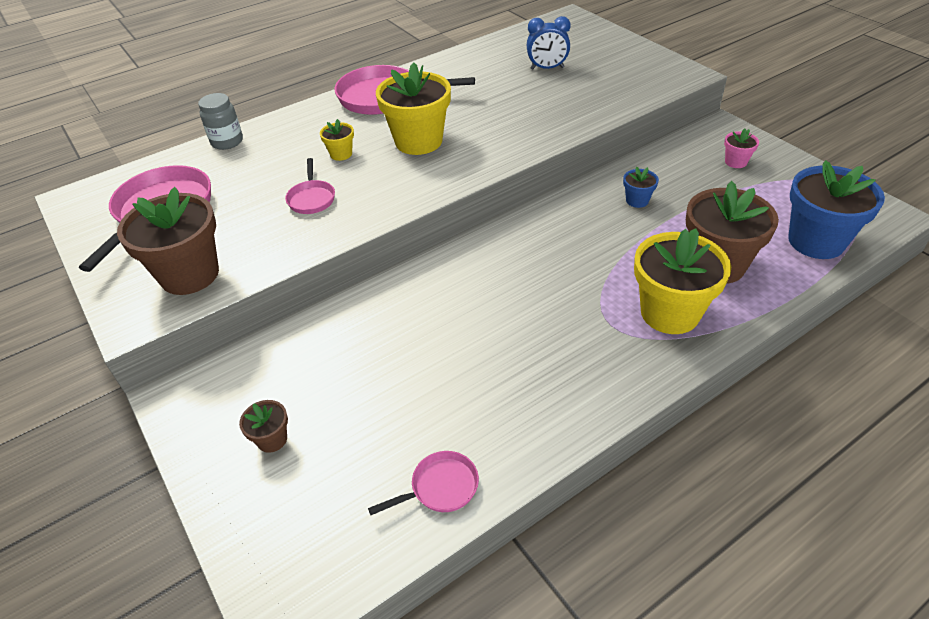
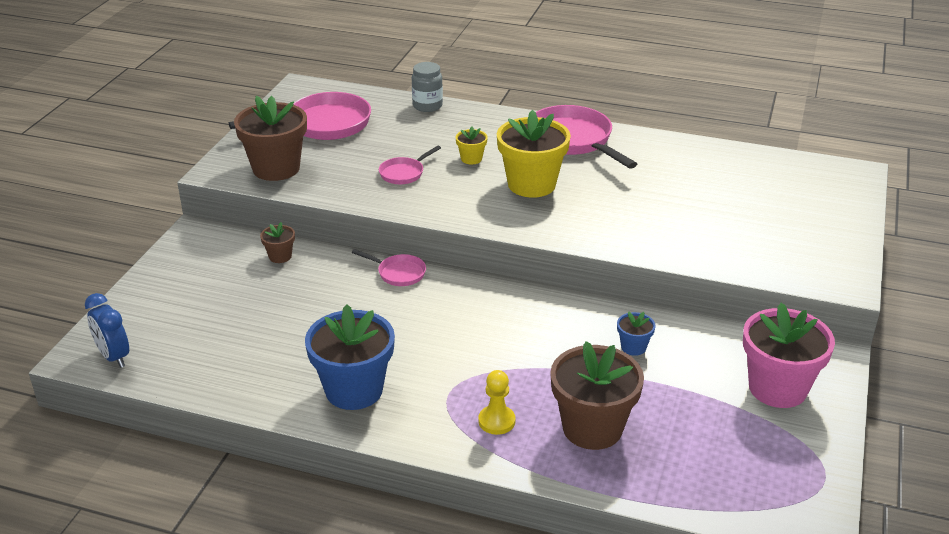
camera: 50 degrees right, 10 degrees down
(272, 439) = (195, 288): brown flower pot -> brown flower pot (280, 256)
(440, 488) = (214, 377): pink pan -> pink pan (398, 273)
(547, 68) = (735, 199): blue clock -> blue clock (114, 357)
(670, 313) = (496, 421): yellow flower pot -> yellow pawn
(736, 162) = (777, 388): pink flower pot -> pink flower pot, size x2.18
(816, 241) = (703, 483): blue flower pot -> blue flower pot (354, 390)

